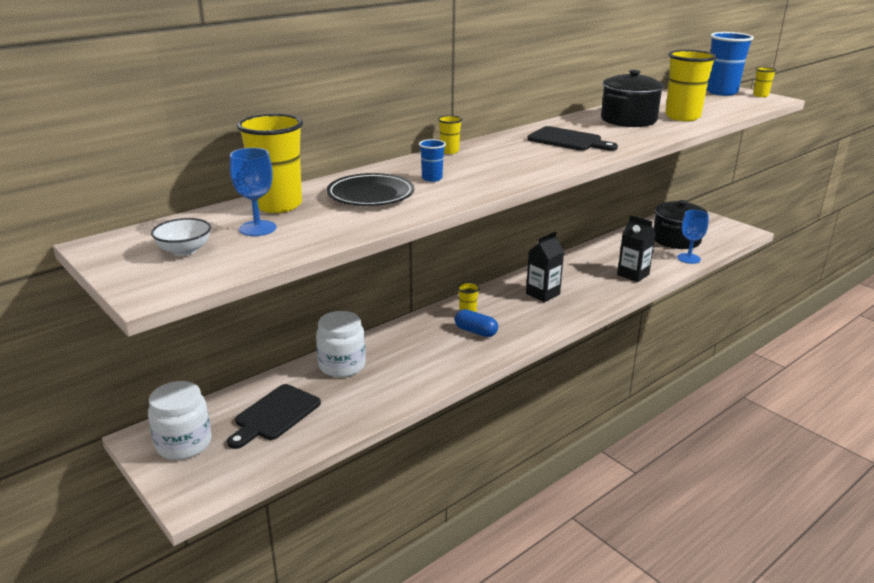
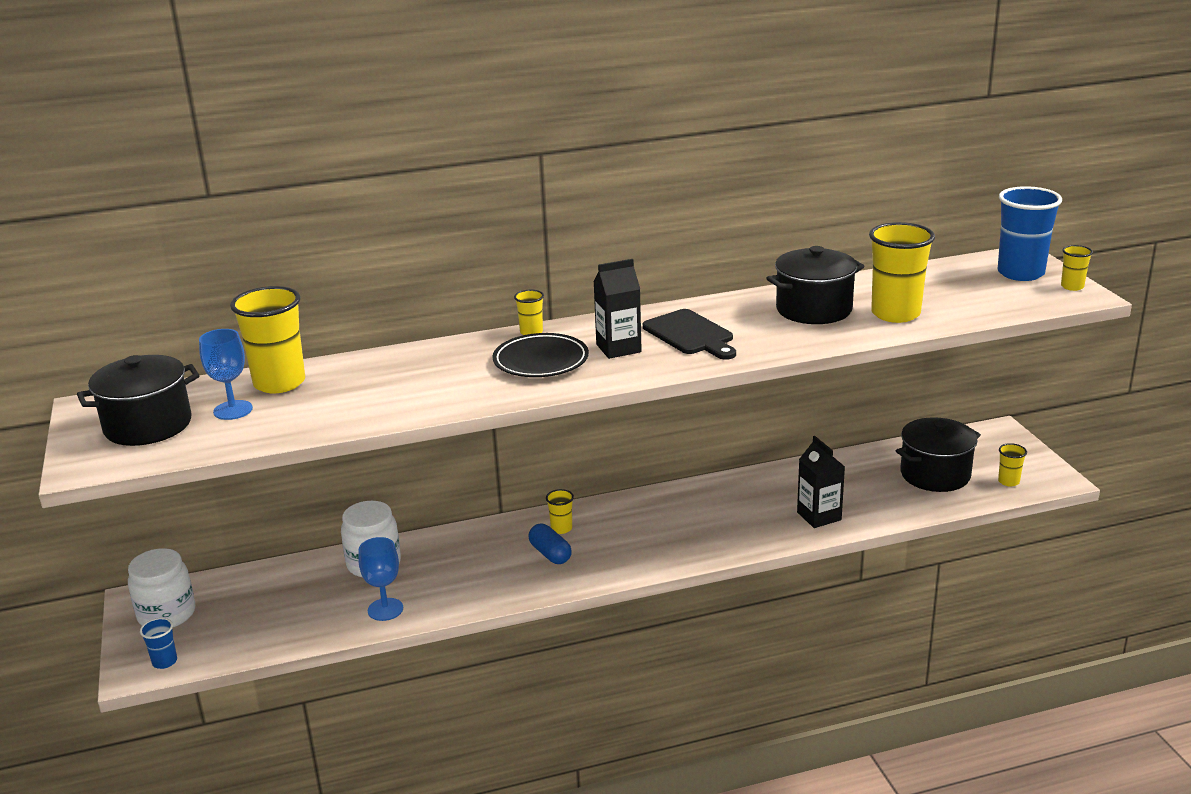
camera: 25 degrees right, 0 degrees up
(184, 250) = (148, 425): white bowl -> black pot
(275, 415) = (268, 604): black cutting board -> none
(370, 195) = (380, 384): black plate -> black plate (541, 361)
(432, 178) = (466, 371): blue cup -> blue cup (164, 662)
(542, 294) = (675, 520): black carton -> black carton (618, 348)
(688, 258) = (923, 506): blue goblet -> blue goblet (385, 609)
(721, 237) = (1008, 481): none -> yellow cup

